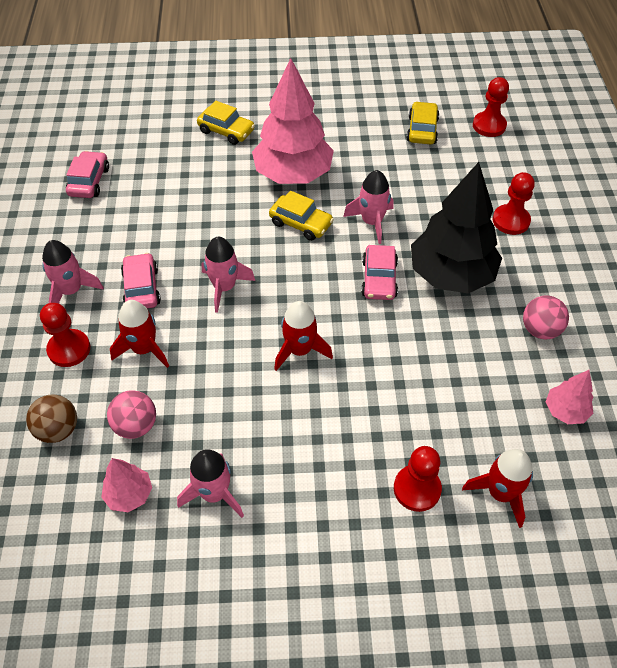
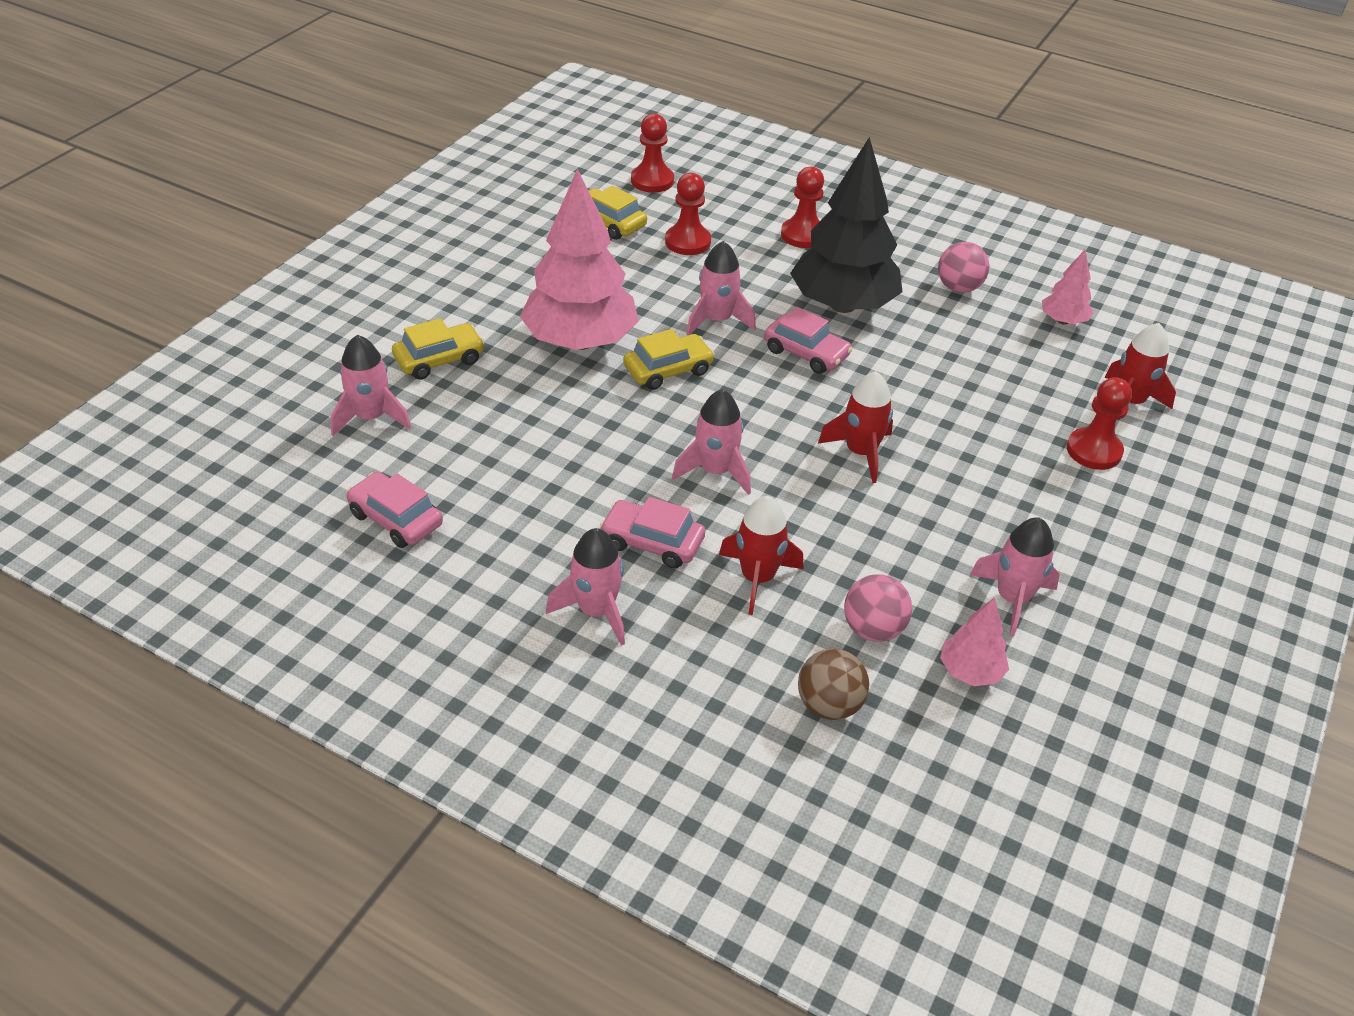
camera: 60 degrees left, 10 degrees down
(69, 349) = (700, 649): red pawn -> red pawn (687, 242)
(159, 132) = (371, 417): none -> pink rocket

